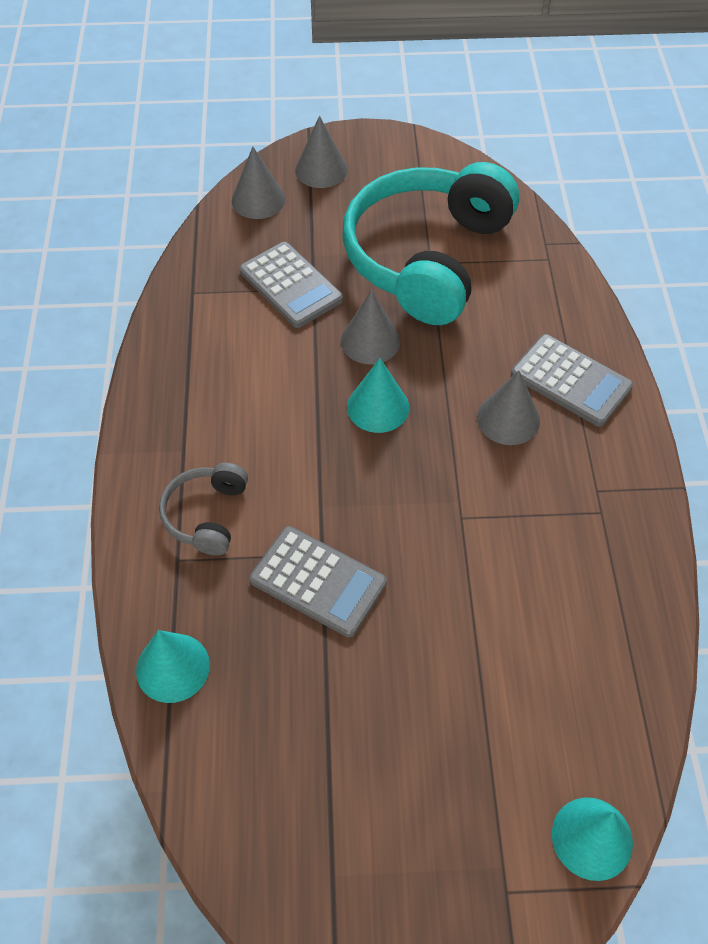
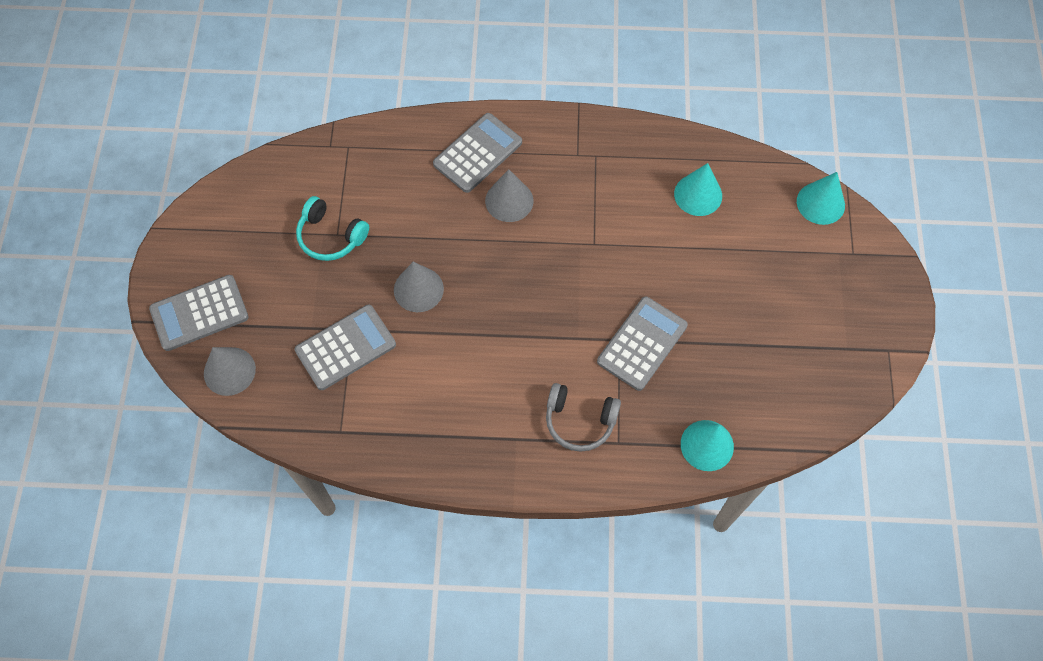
camera: 85 degrees left, 10 degrees up
(321, 170) = (199, 313): grey cone -> grey calculator
(378, 407) = (488, 289): turquoise cone -> turquoise cone (698, 194)
(427, 258) = (331, 236): turquoise headphones -> turquoise headphones, size x0.44

